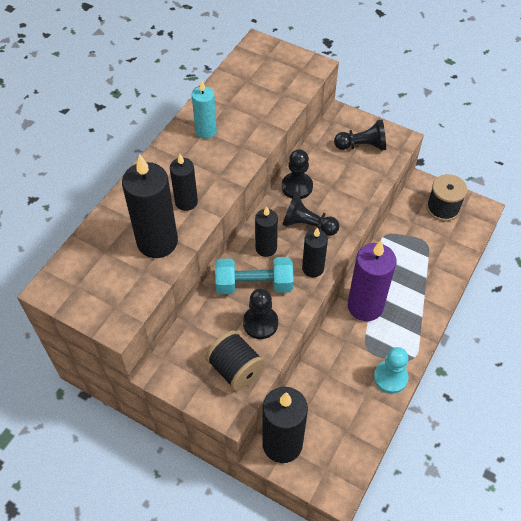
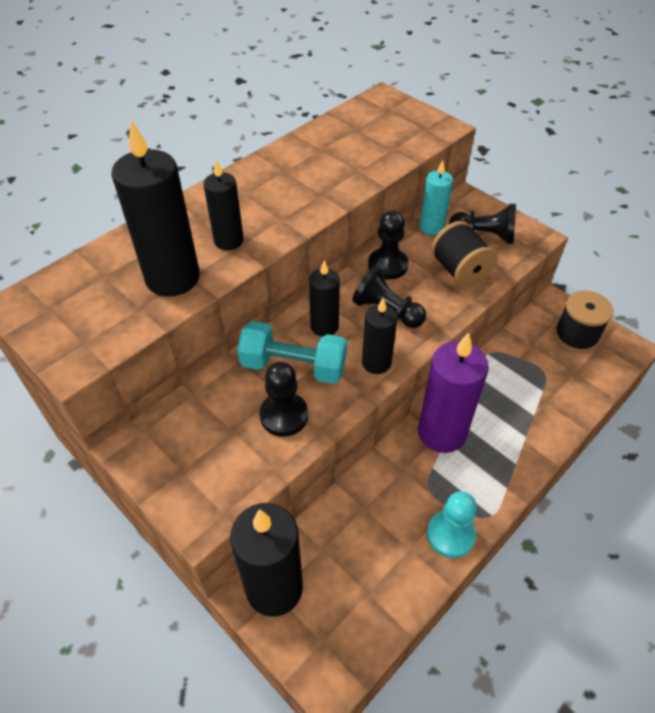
camera: 15 degrees right, 5 degrees down
(206, 131) = (285, 171): turquoise candle -> turquoise candle (431, 227)
(236, 369) = (229, 467): black spool -> black spool (459, 271)

